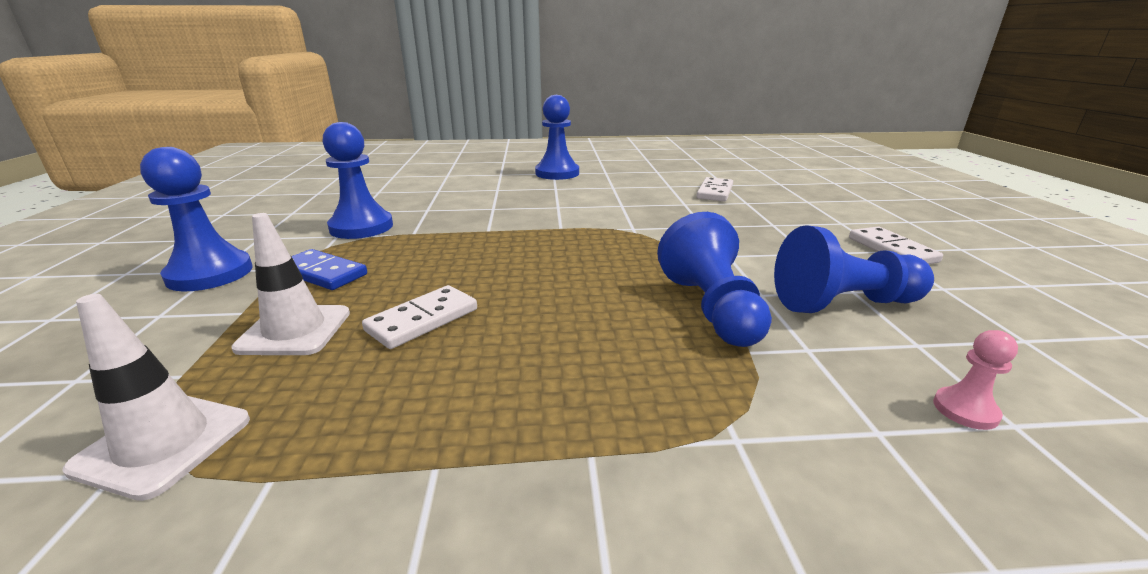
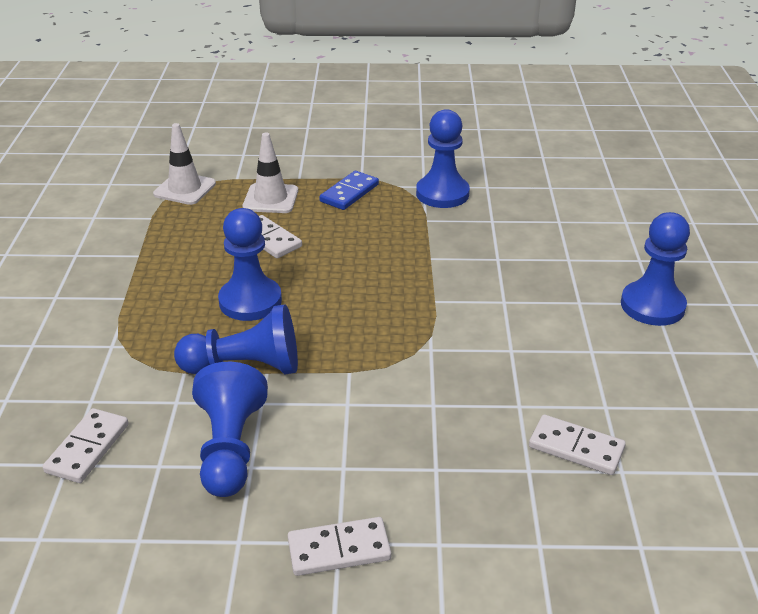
camera: 95 degrees right, 10 degrees up
(210, 274) = (357, 154): blue pawn -> blue pawn (250, 301)
(965, 410) = (87, 448): pink pawn -> white domino

